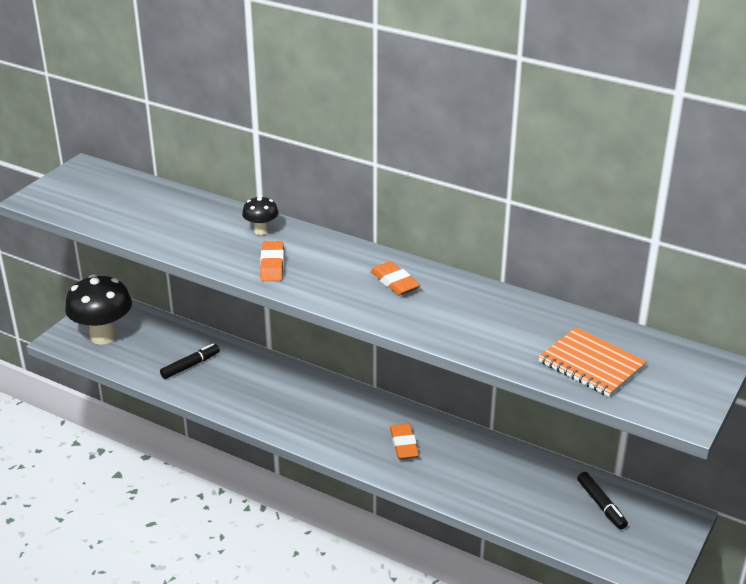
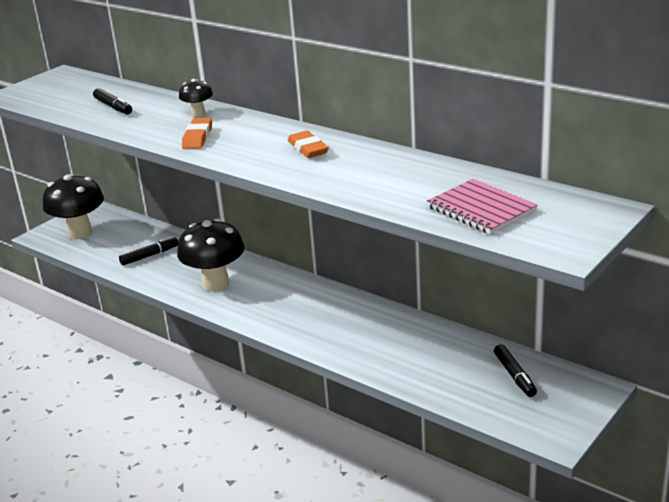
camera: 10 degrees right, 5 degrees down
(163, 219) = (113, 107): none -> black marker
(272, 400) = (215, 284): none -> black mushroom
(404, 445) = (329, 321): orange eraser -> none
(591, 364) = (481, 209): orange notebook -> pink notebook

